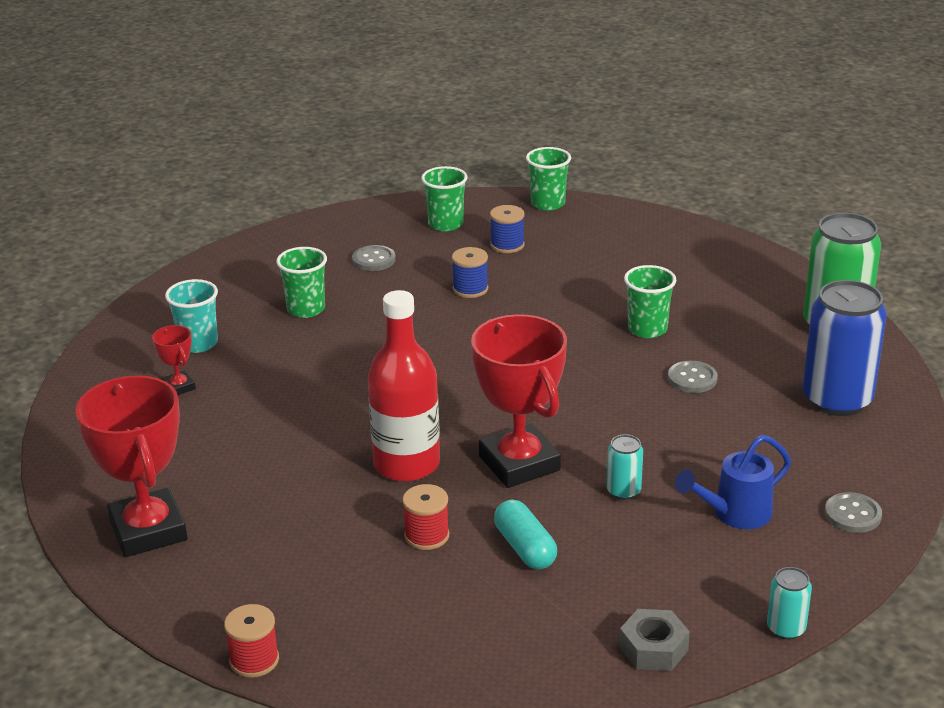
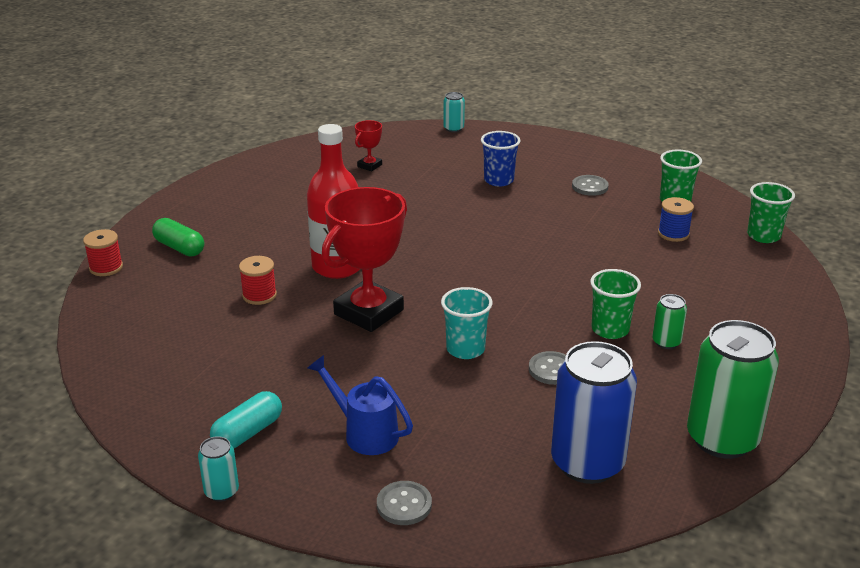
camera: 65 degrees right, 0 degrees up
(148, 530) = (215, 199): red trophy -> none
(198, 343) = (423, 157): turquoise cup -> turquoise cup (465, 349)
(255, 584) = (179, 248): none -> green capsule
(306, 309) = (498, 180): green cup -> blue cup
(470, 289) = (589, 234): blue spool -> none
(525, 548) = (266, 339): turquoise capsule -> turquoise capsule (248, 432)
(623, 491) = (362, 368): turquoise can -> turquoise can (453, 128)
(653, 649) = (171, 425): grey nut -> none
(685, 307) = (666, 342): none -> green can

